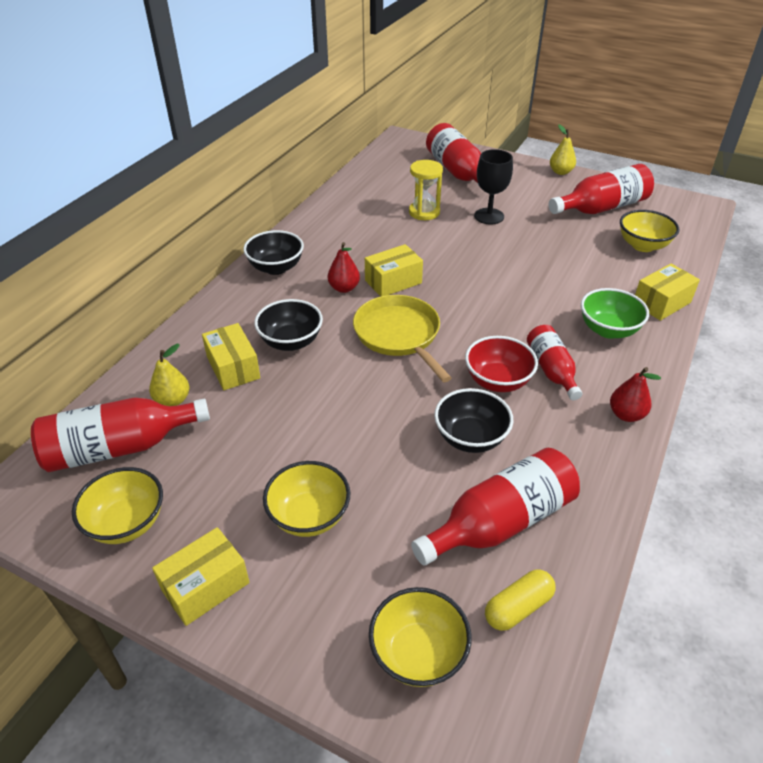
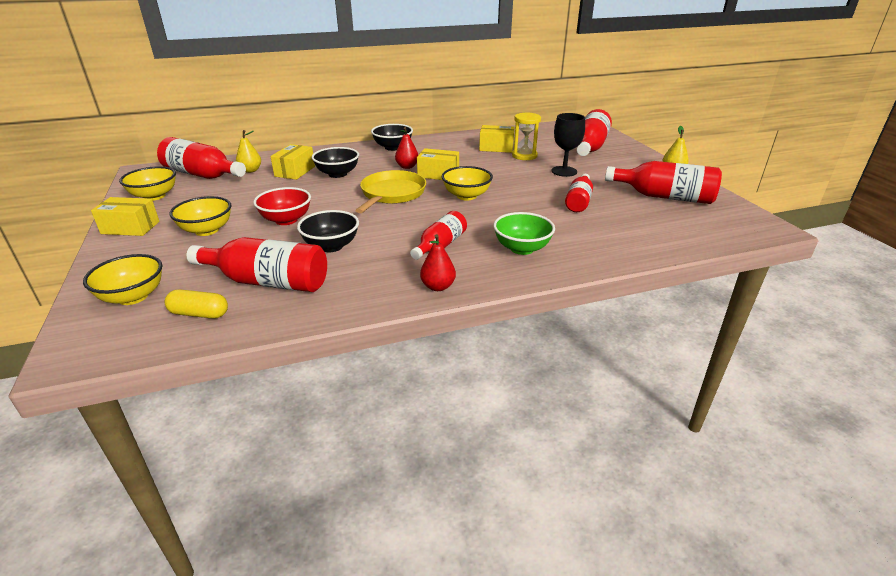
camera: 45 degrees right, 10 degrees down
(497, 381) = (398, 234): red bowl -> red bowl (286, 220)
(557, 248) = (578, 201): none -> red bottle
(643, 245) = (654, 225): yellow bowl -> yellow bowl (466, 196)
(661, 303) = (596, 256): yellow box -> yellow box (496, 148)

